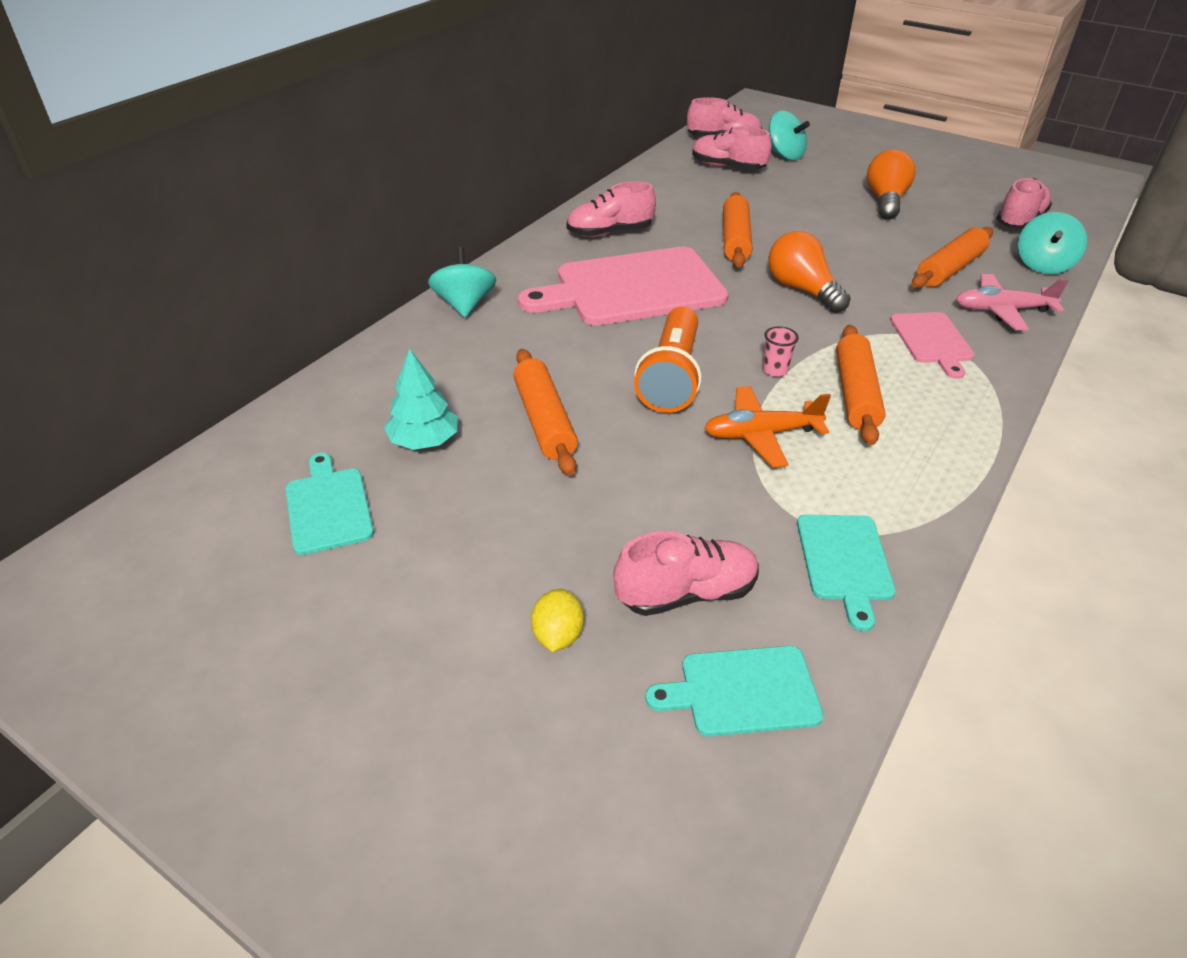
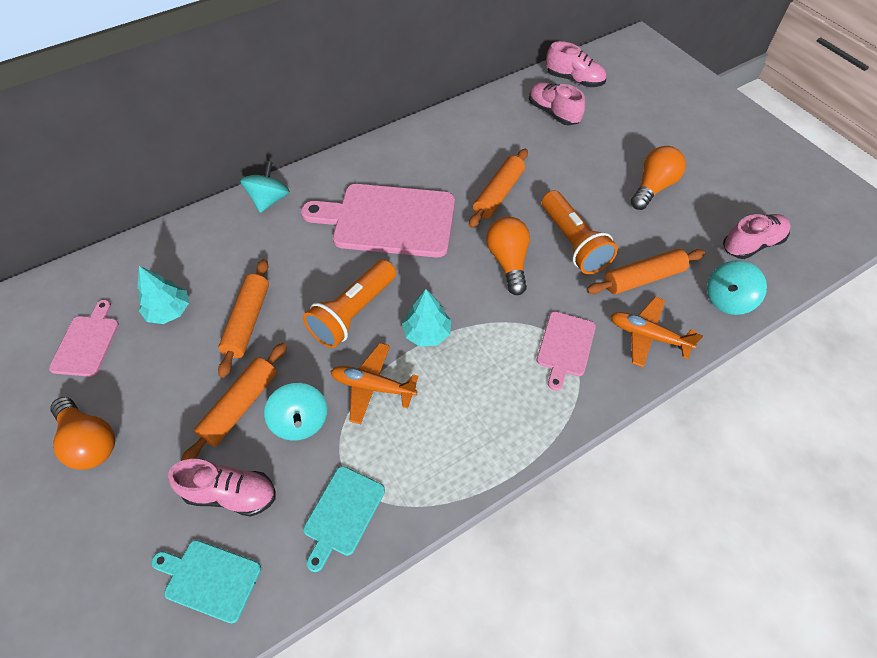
camera: 25 degrees right, 15 degrees up
(328, 507) = (87, 343): turquoise cutting board -> pink cutting board
(430, 609) = (90, 441): none -> orange light bulb
(557, 635) = (141, 491): yellow lemon -> none
(610, 233) = (413, 159): pink shoe -> none
(775, 370) = (427, 333): pink cup -> turquoise tree
(784, 155) = (611, 111): turquoise spinning top -> turquoise spinning top (300, 421)
(853, 259) = (573, 243): none -> orange flashlight
(855, 394) = (466, 375): orange rolling pin -> orange rolling pin (240, 406)
(1002, 310) = (648, 336): pink plane -> orange plane

